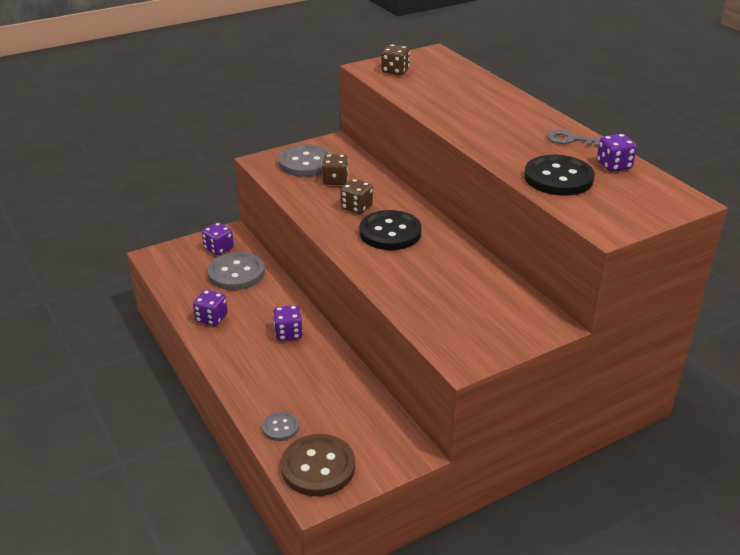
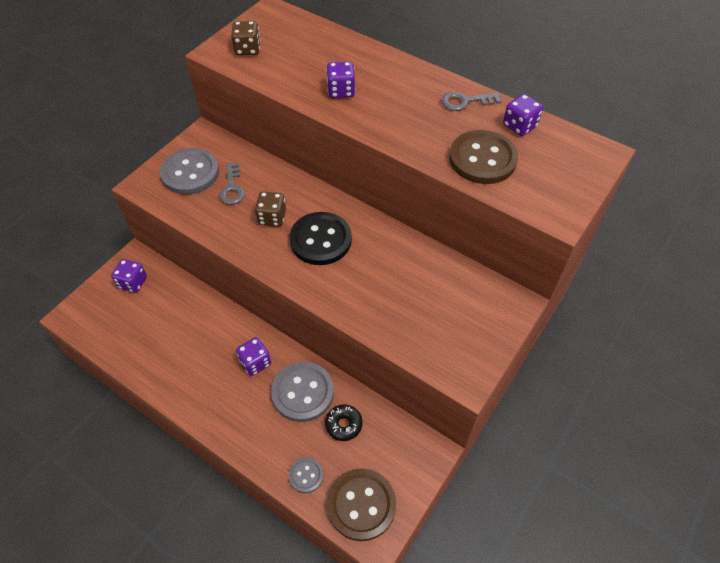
camera: 25 degrees left, 20 degrees up
(211, 318) = (173, 373): purple dice -> purple dice (341, 91)
(236, 273) = (167, 307): grey button -> grey button (303, 392)
(335, 180) = (232, 188): brown dice -> grey key
(340, 403) = (343, 424): none -> black donut
(558, 178) = (482, 159): black button -> brown button

